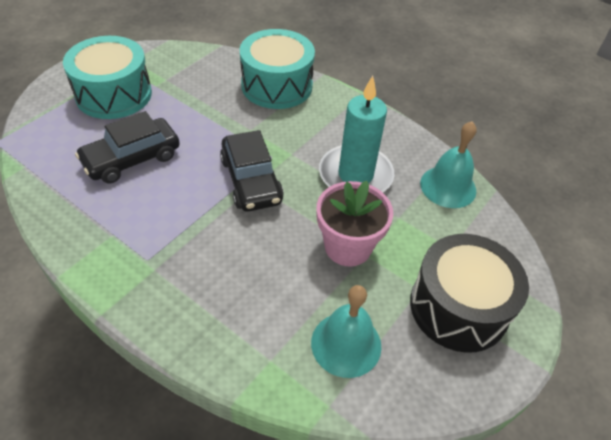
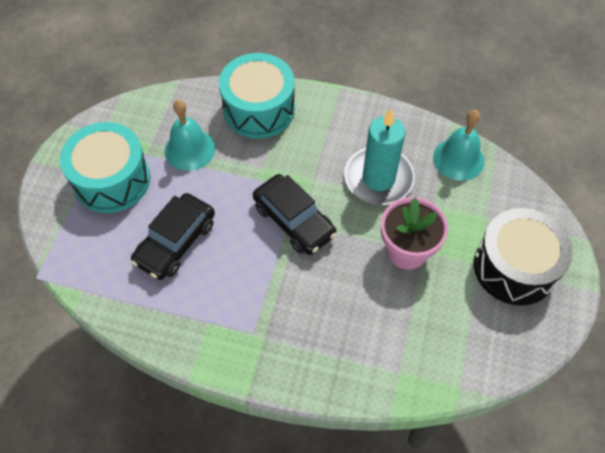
camera: 20 degrees left, 10 degrees up
(346, 344) = (447, 335): turquoise bell -> turquoise bell (190, 149)

